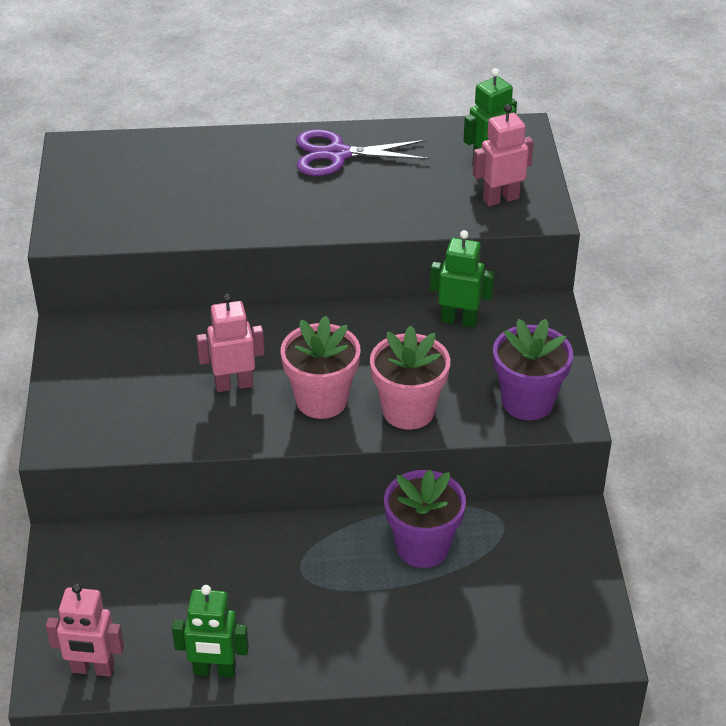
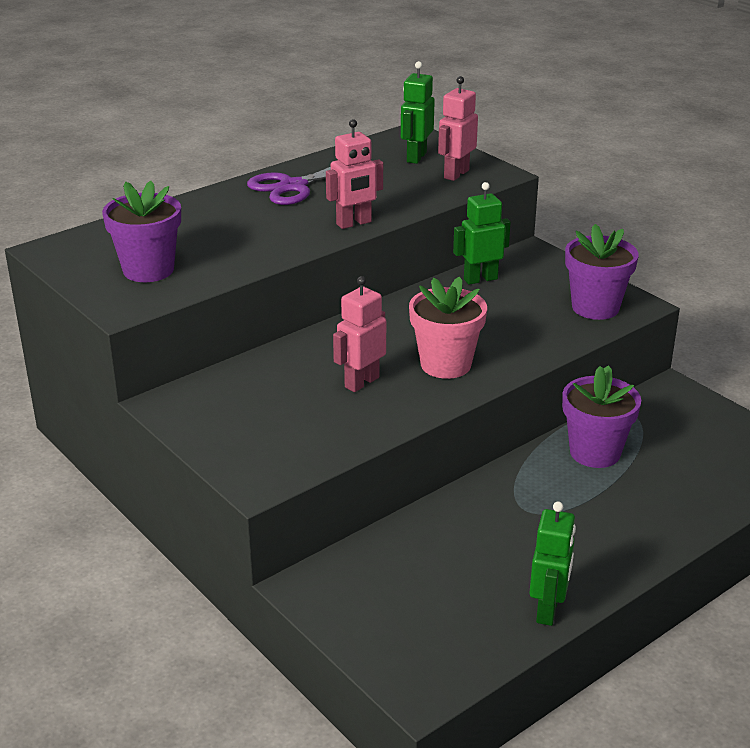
camera: 35 degrees left, 10 degrees down
(92, 669) = (446, 663): pink robot -> pink robot (354, 223)
(122, 202) = (148, 270): none -> purple flower pot
(214, 670) = (548, 610): green robot -> green robot turned 45 degrees counterclockwise
(408, 411) = (520, 345): pink flower pot -> none

